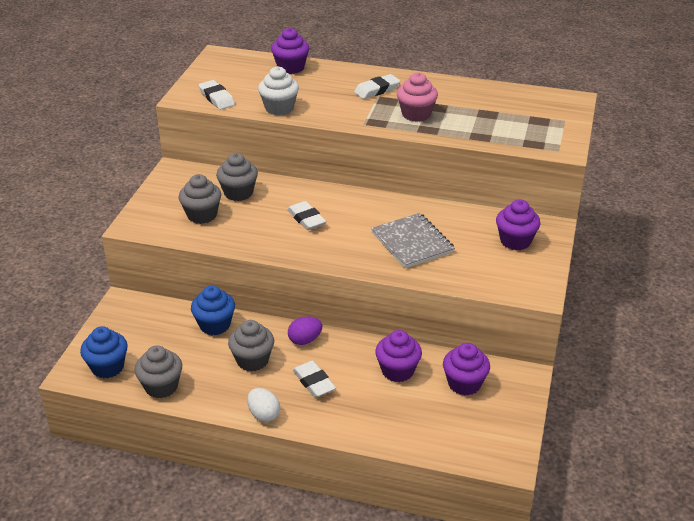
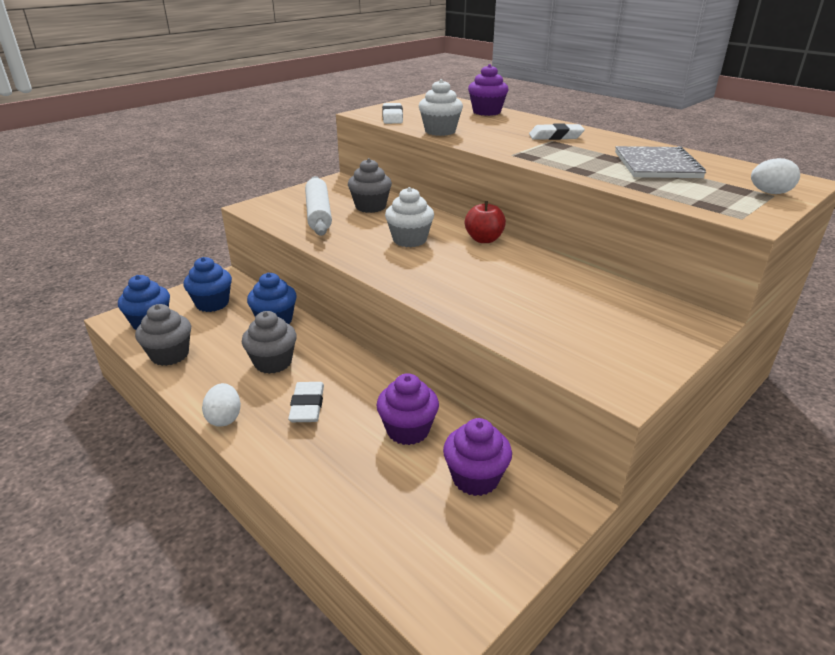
camera: 30 degrees right, 5 degrees down
(141, 329) = (212, 303): none -> blue cupcake
(202, 215) = (318, 214): grey cupcake -> white rolling pin
(305, 340) = (341, 362): purple egg -> none
(306, 219) = (409, 240): white eraser -> white cupcake
(362, 200) = (484, 239): none -> red apple
(412, 242) = (501, 288): grey notebook -> grey notebook (657, 165)
(416, 114) = (579, 158): pink cupcake -> none
(515, 241) = (635, 322): purple cupcake -> none
(561, 119) = (769, 193): none -> white egg

